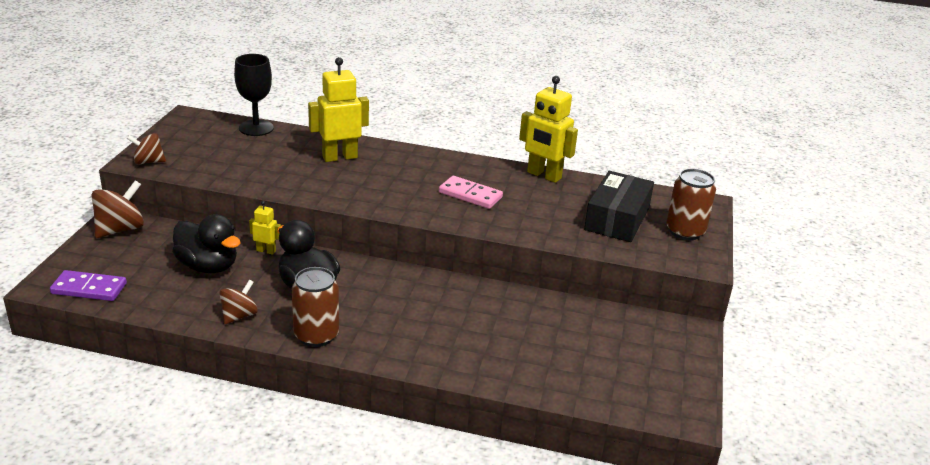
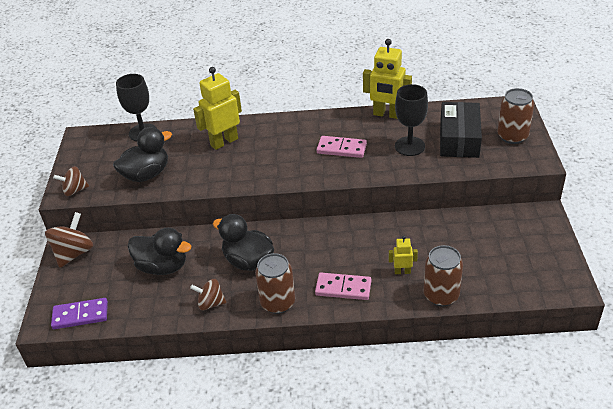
camera: 10 degrees left, 10 degrees up
(235, 166) = (146, 174): none -> black duck
(239, 316) = (210, 303): brown spinning top -> brown spinning top turned 105 degrees counterclockwise
(266, 251) = (200, 239): yellow robot -> yellow robot (402, 271)
(402, 342) = (343, 288): none -> pink domino
(516, 380) = (441, 295): none -> brown can
(552, 211) = (409, 146): none -> black goblet

